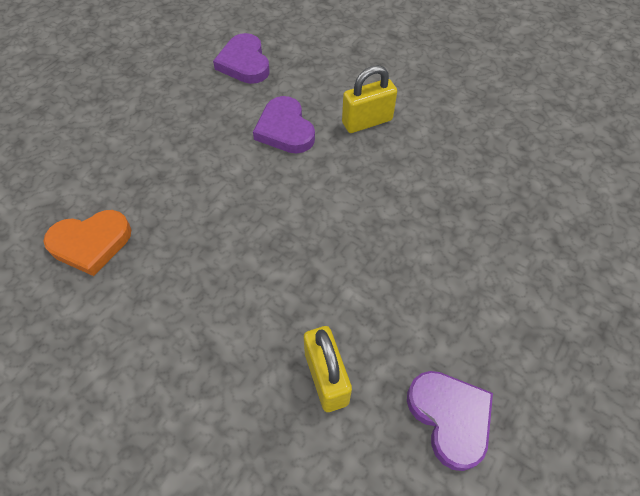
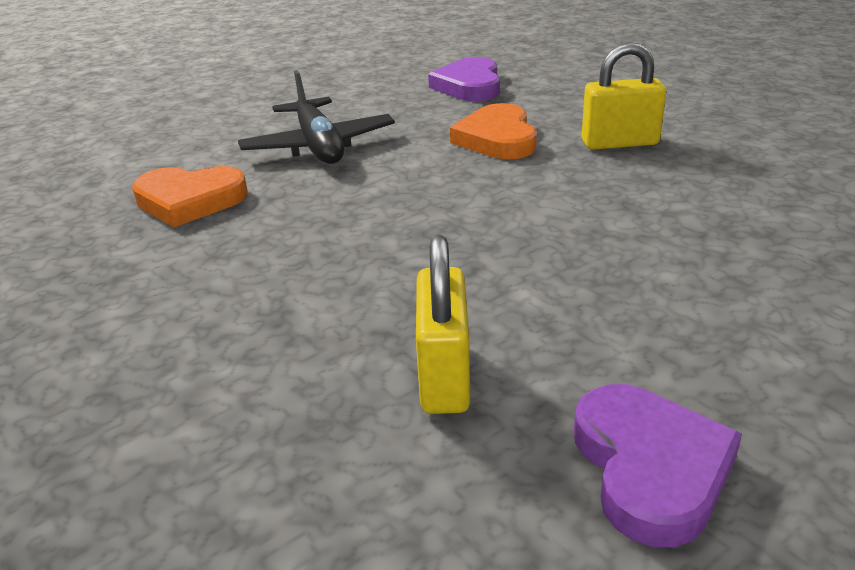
camera: 20 degrees right, 25 degrees down
(159, 159) = (318, 146): none -> black plane
(285, 129) = (497, 139): purple heart -> orange heart

